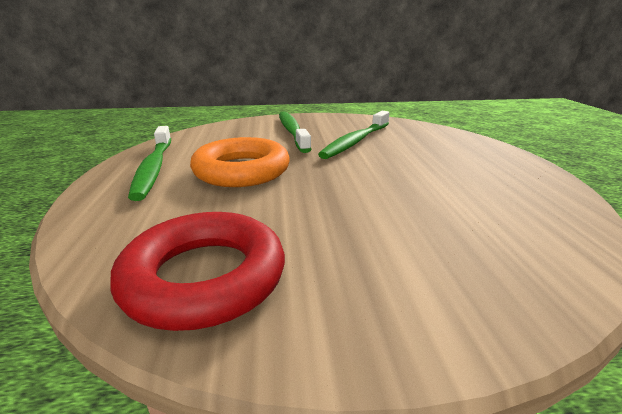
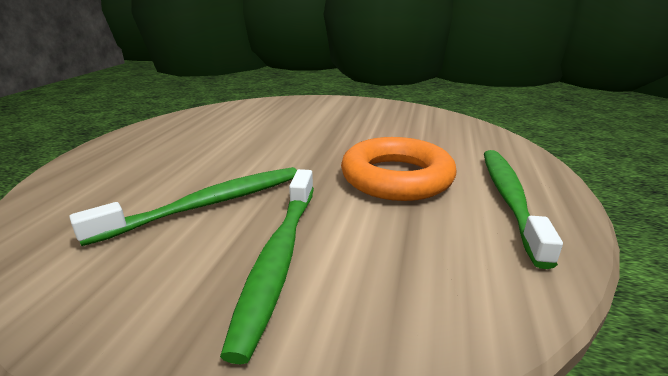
camera: 160 degrees left, 0 degrees up
(204, 277) = (421, 119): red ring -> none

